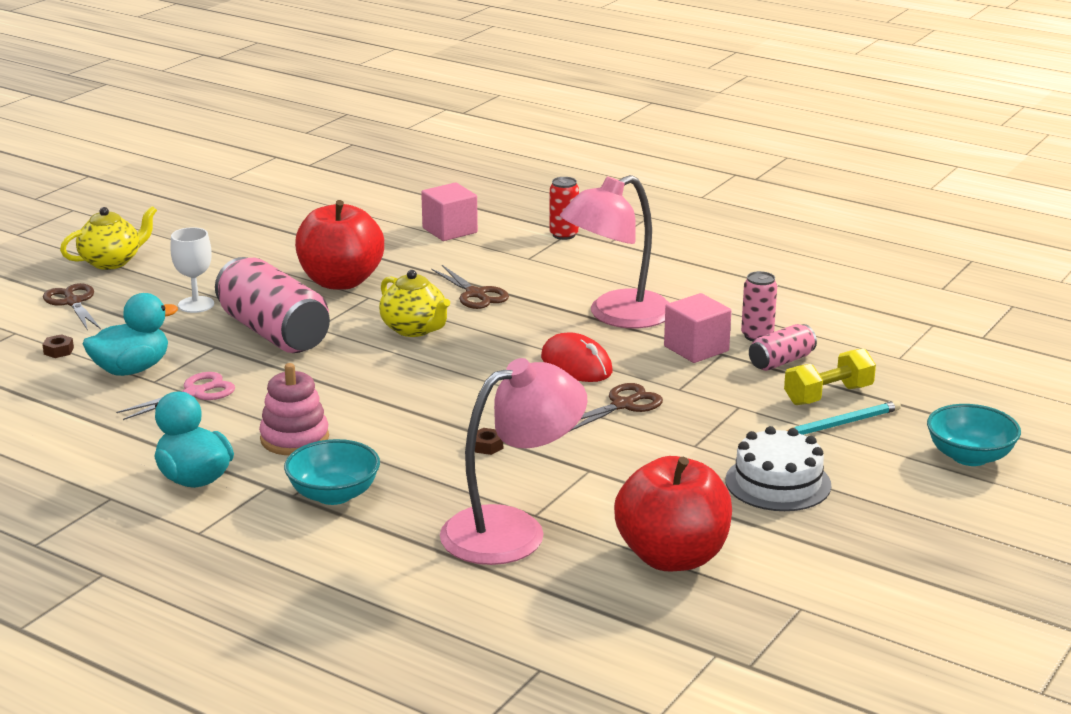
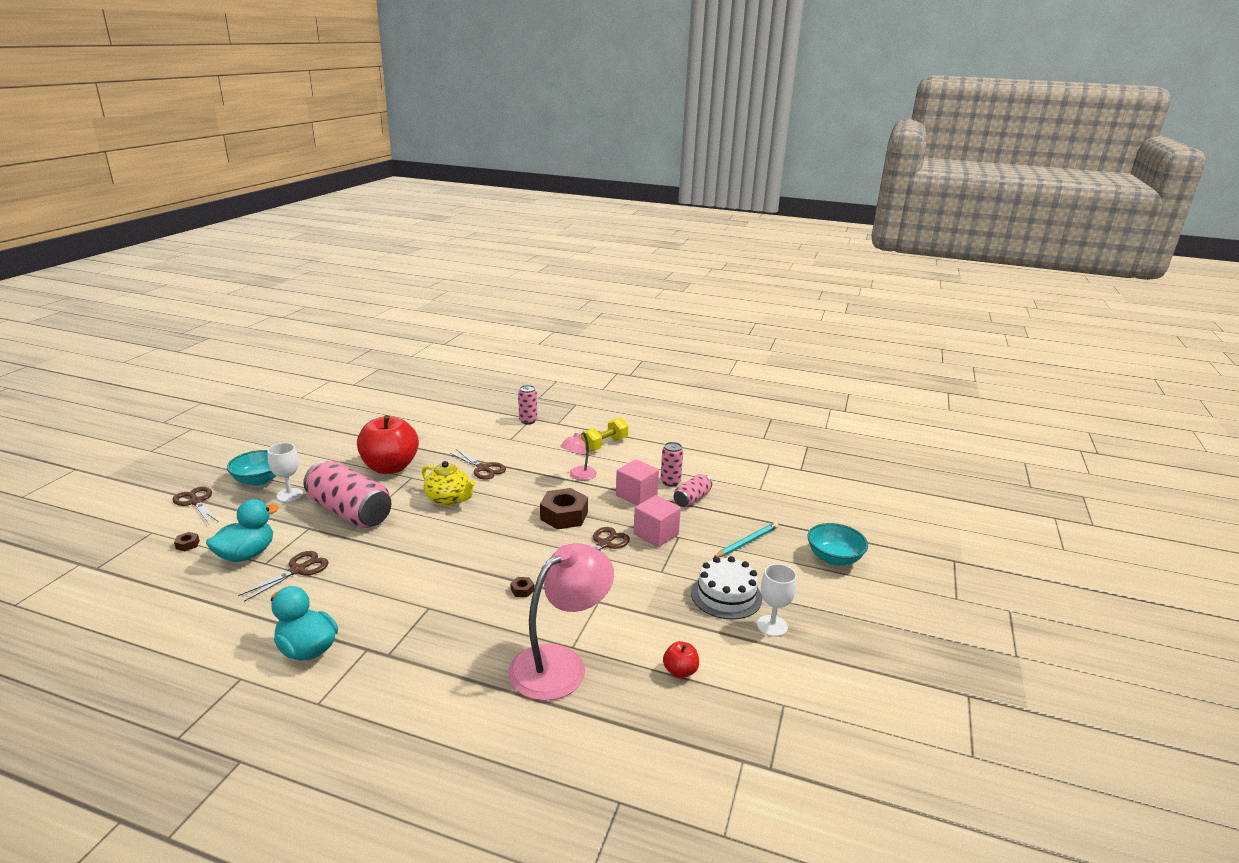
camera: 15 degrees left, 0 degrees up
(112, 262) = (223, 466): yellow teapot -> none
(195, 393) = (298, 570): pink scissors -> brown scissors
(294, 438) = (380, 601): pink stacking toy -> none
(334, 494) = (419, 649): turquoise bowl -> turquoise bowl (259, 480)
(450, 230) = (455, 423): pink cube -> pink cube (656, 534)
(563, 235) = (528, 421): red can -> pink can
(576, 364) = (564, 515): red mouse -> brown nut
(616, 316) = (578, 476): pink lamp -> pink lamp, size x0.51
(672, 557) = (680, 671): red apple -> red apple, size x0.43
(828, 395) = (730, 521): yellow dumbbell -> yellow dumbbell (604, 444)
(829, 524) = (772, 626): none -> white goblet

